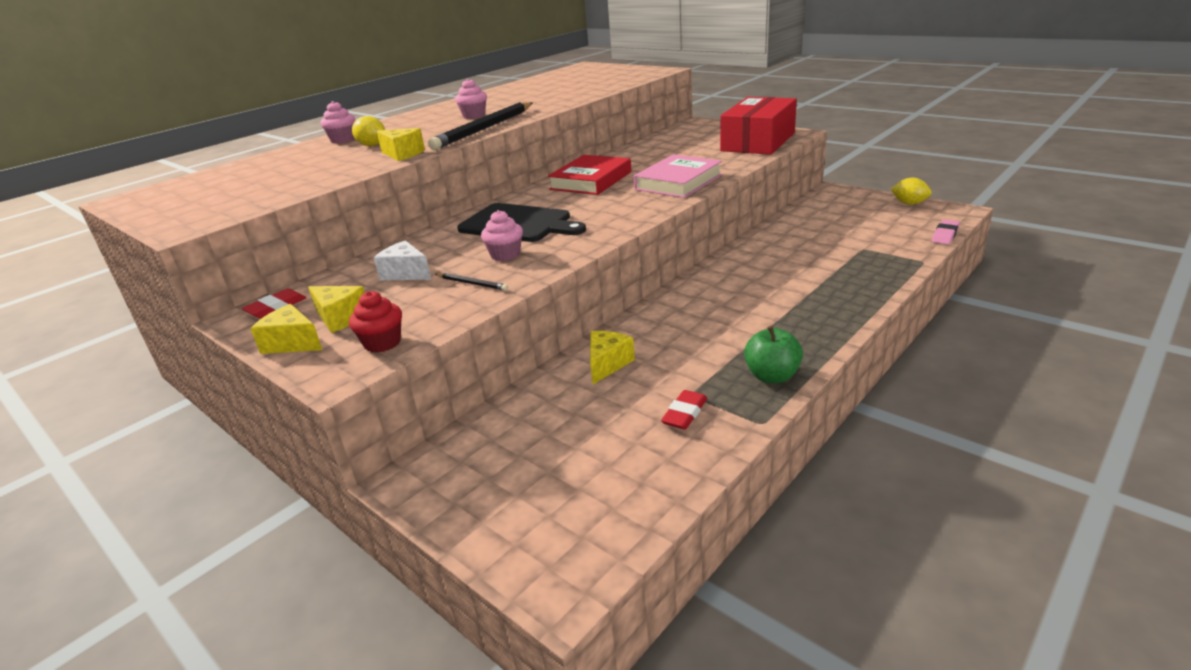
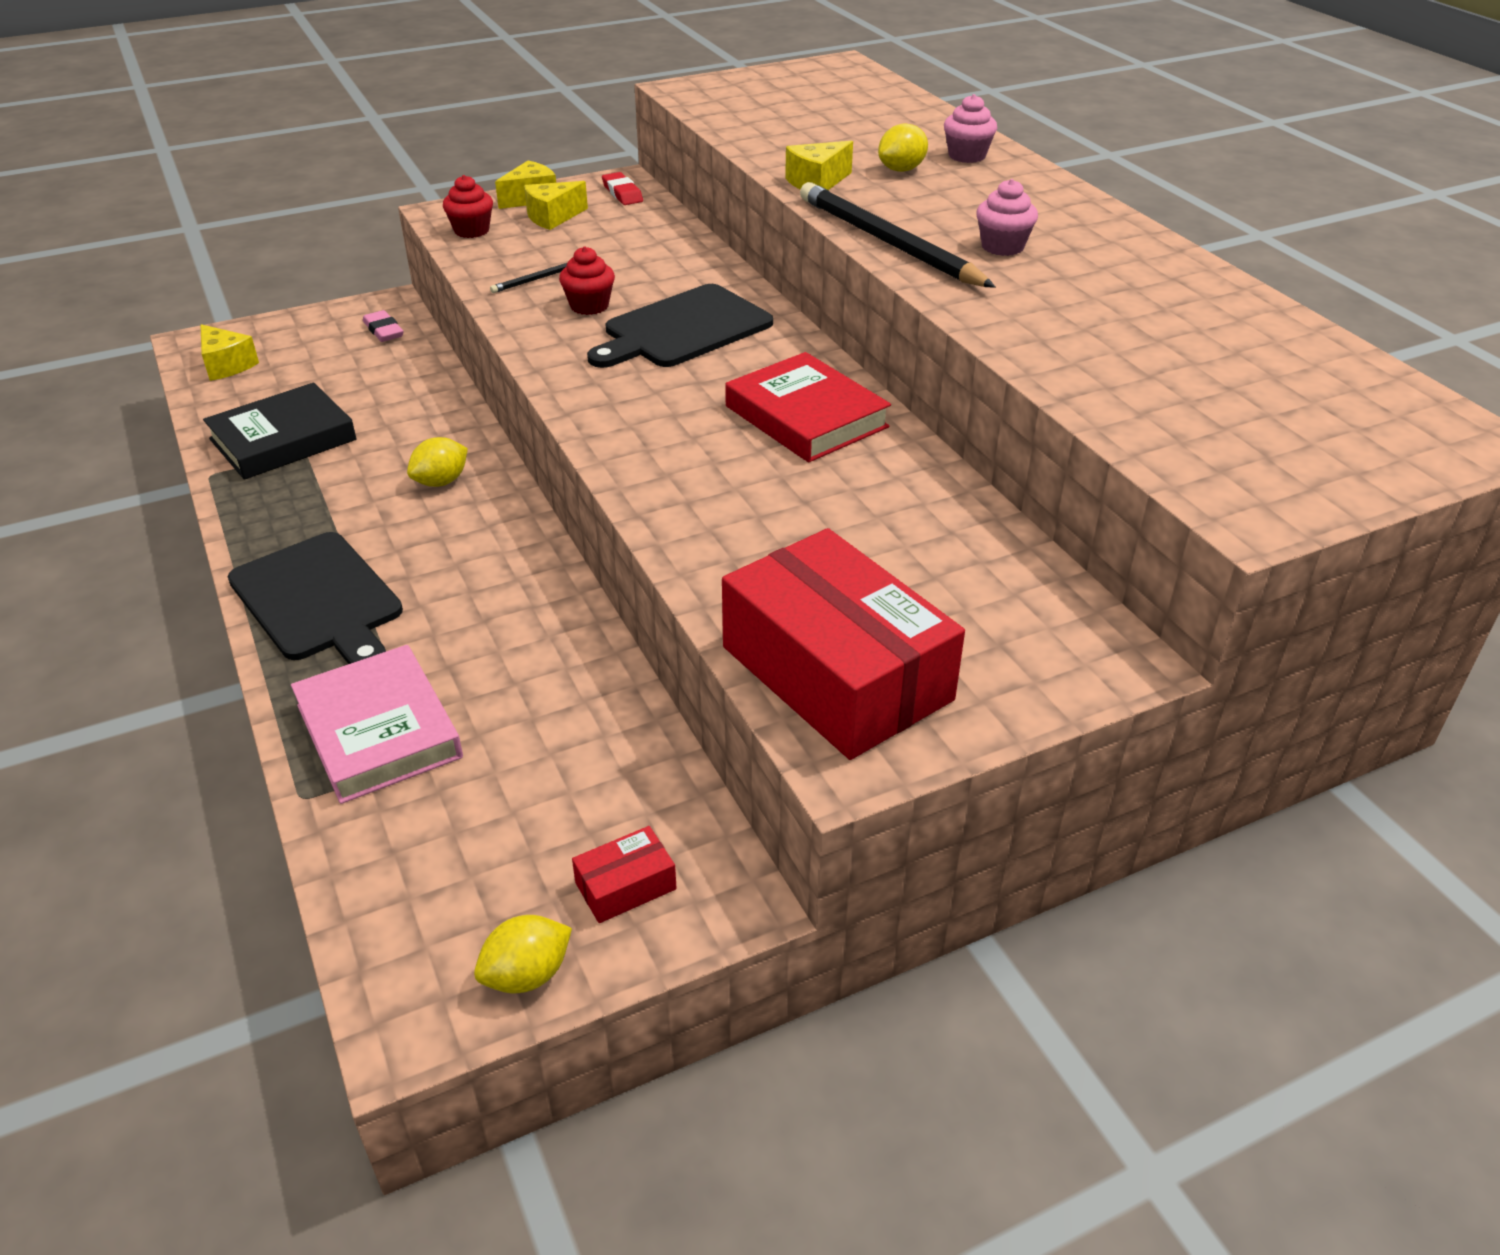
camera: 110 degrees right, 10 degrees up
(406, 273) = (617, 251): white cheese -> none
(505, 255) = (589, 306): pink cupcake -> red cupcake
(607, 364) = (421, 422): yellow cheese -> yellow cheese (226, 365)
(670, 326) = (441, 482): none -> yellow lemon
(678, 182) = (693, 489): pink book -> pink book (378, 731)
(684, 413) = (283, 439): red eraser -> black book
(772, 376) = (260, 510): green apple -> none
(817, 314) = (318, 600): none -> black cutting board
(854, 202) = (625, 886): none -> red box
(945, 235) = (342, 905): pink eraser -> pink eraser (383, 330)

